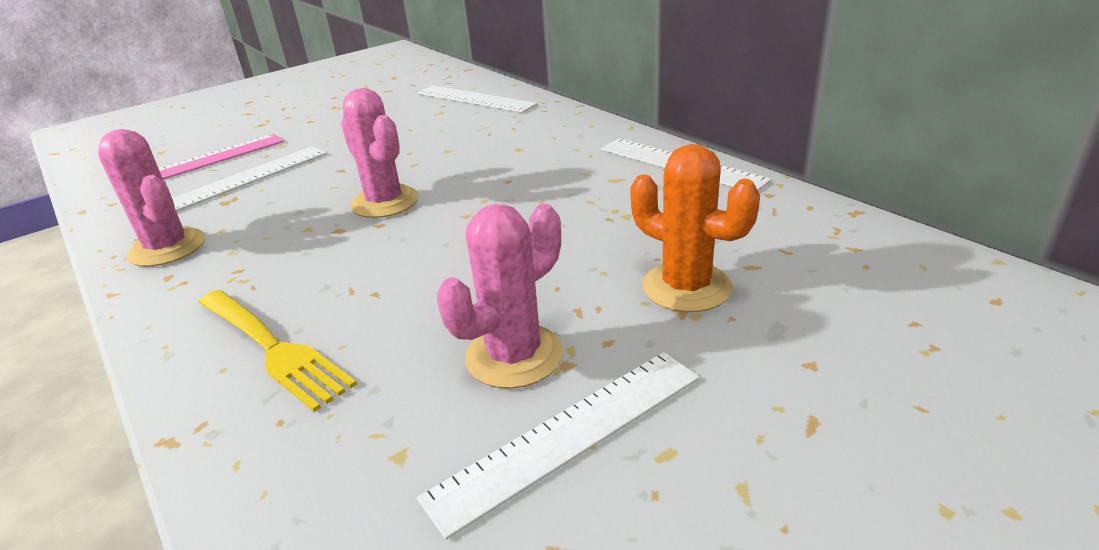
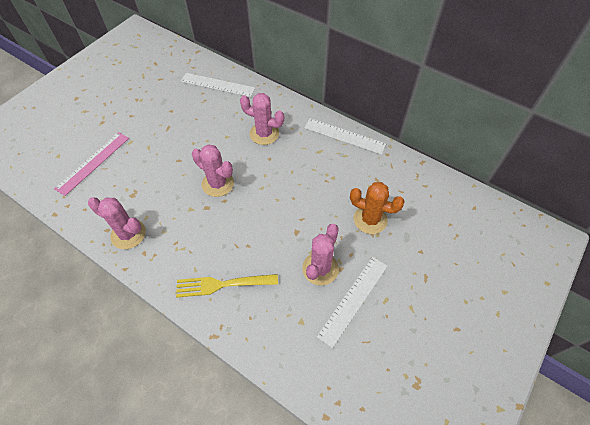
camera: 20 degrees left, 25 degrees up
(245, 179) = (130, 175): white ruler -> none
(272, 348) = (223, 284): yellow fork -> yellow fork turned 150 degrees clockwise
(518, 151) = (264, 134): none -> pink cactus

